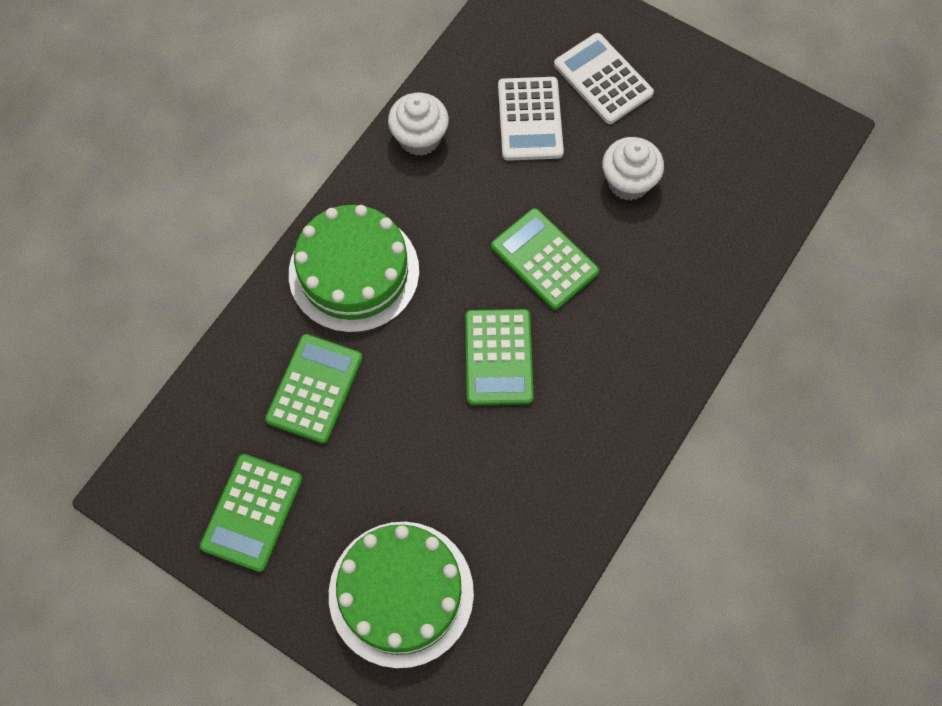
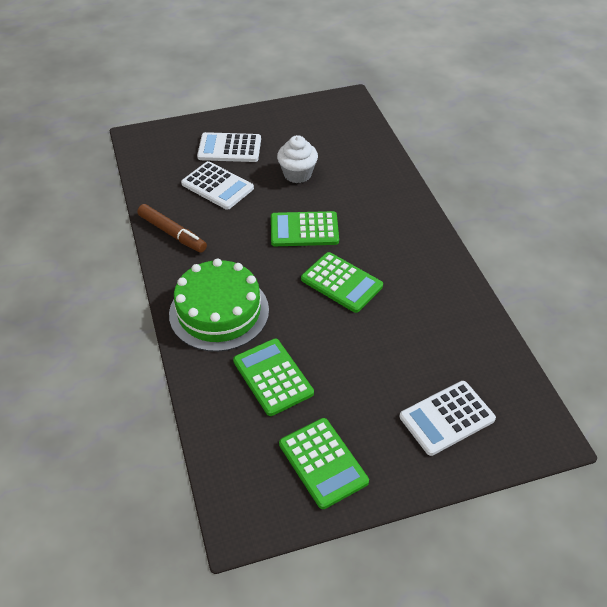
camera: 50 degrees left, 20 degrees down
(401, 593) = (447, 418): green cake -> white calculator
(419, 138) = (172, 233): white cupcake -> brown marker

